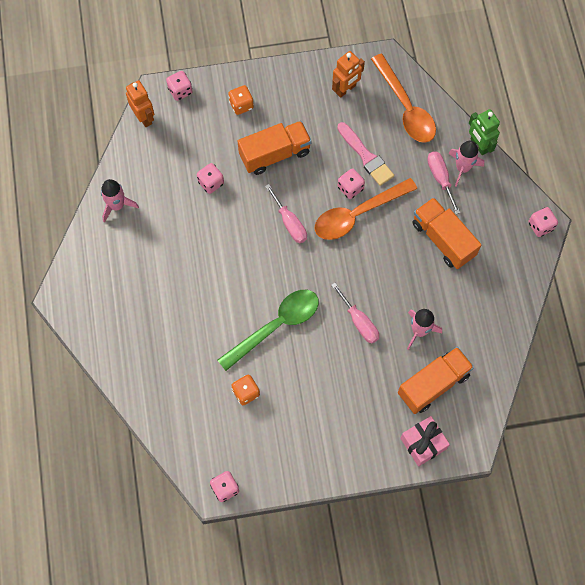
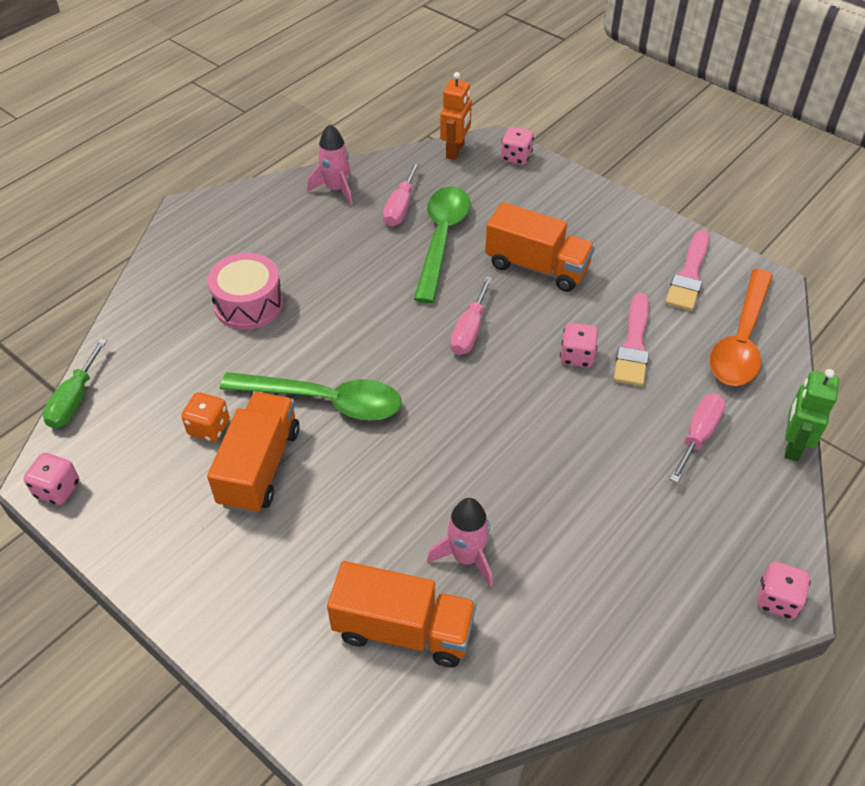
camera: 50 degrees right, 20 degrees down
(167, 447) = (75, 399): none -> green screwdriver
(172, 316) = (249, 304): none -> pink drum
(211, 183) = (442, 239): pink dice -> green spoon
(241, 105) = (559, 207): orange dice -> none
(346, 89) = (689, 275): orange robot -> pink brush
(357, 214) = (552, 384): orange spoon -> none
(359, 322) = (412, 480): pink screwdriver -> pink screwdriver (400, 207)
(423, 443) = (300, 680): pink gift -> none
(443, 239) = (622, 495): orange truck -> orange truck (260, 467)
(462, 168) = (741, 449): pink rocket -> none

